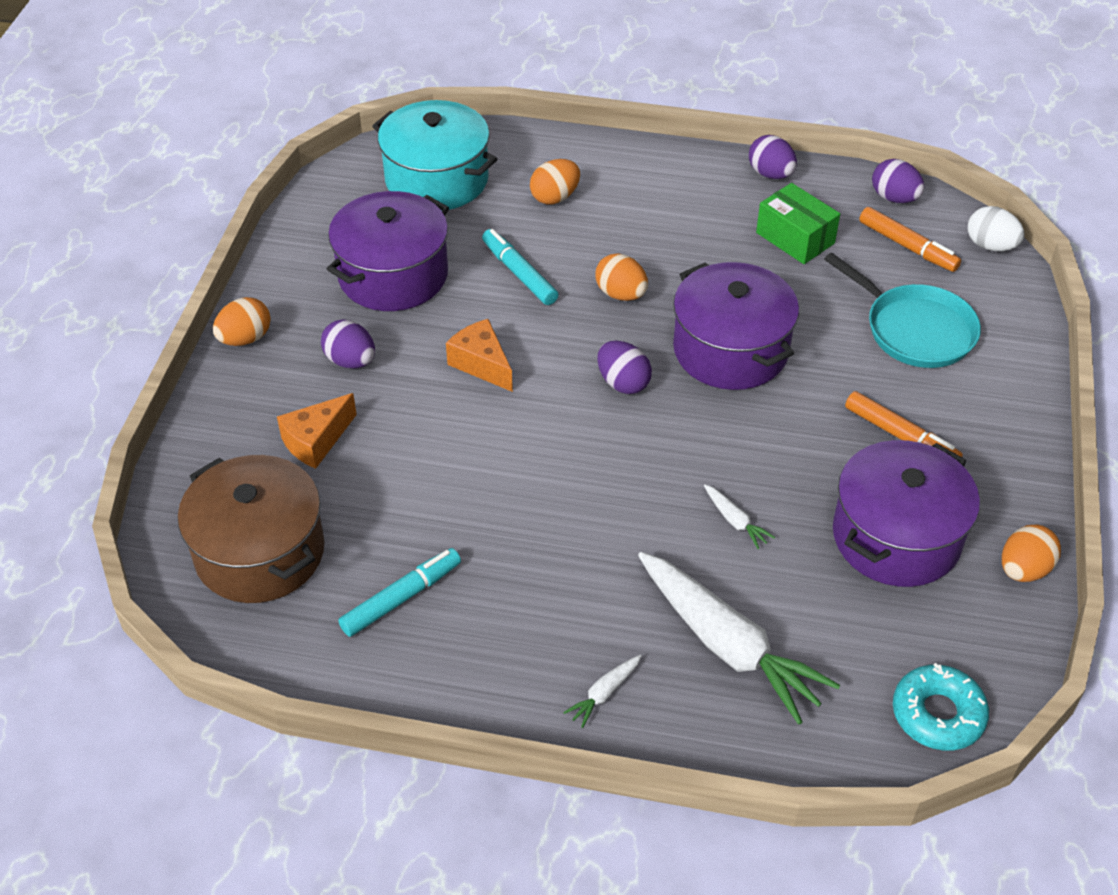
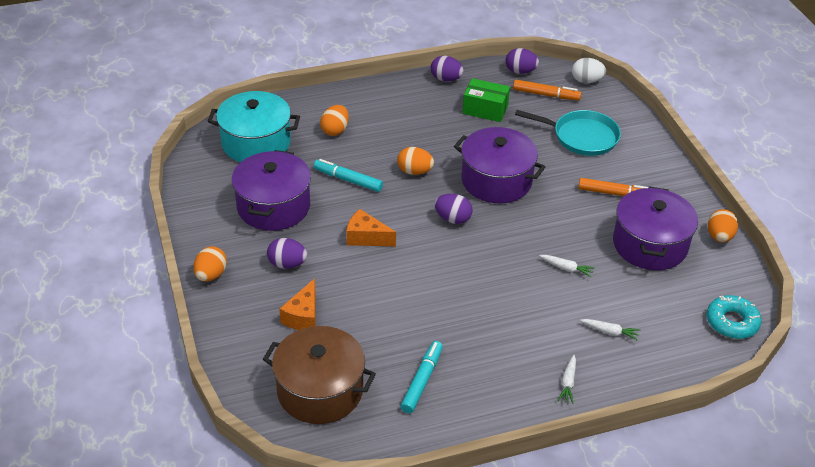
camera: 30 degrees left, 5 degrees down
(727, 645) = (610, 332): white carrot -> white carrot, size x0.41

